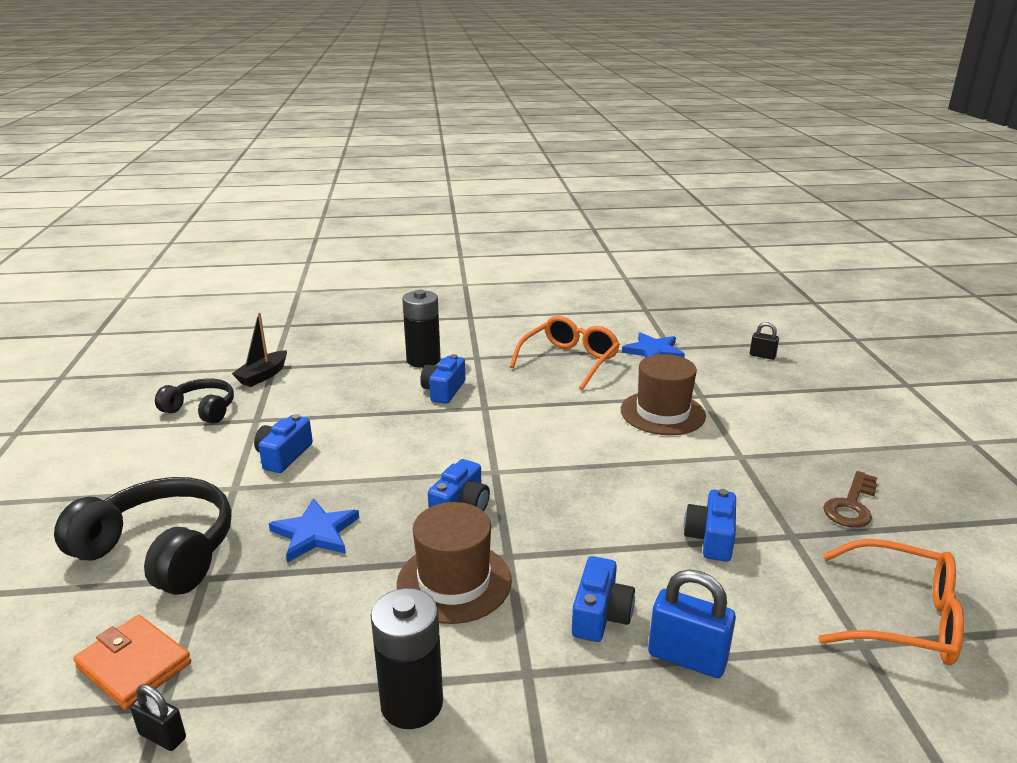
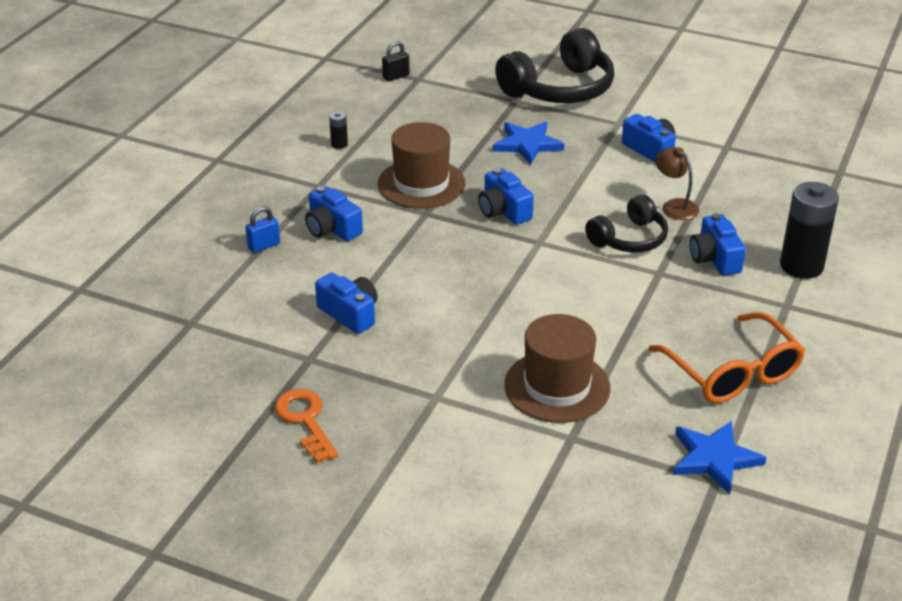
camera: 120 degrees right, 10 degrees up
(134, 665) = (456, 73): orange wallet -> none
(201, 410) = (765, 124): black headphones -> black headphones (629, 239)
(263, 375) = (821, 163): black boat -> none
(379, 422) = (675, 206): none -> brown lamp
(412, 703) = (339, 144): black battery -> black battery, size x0.44
(443, 390) = (715, 258): blue camera -> blue camera turned 150 degrees counterclockwise
(687, 657) = (264, 246): blue padlock -> blue padlock, size x0.57
(762, 356) = (634, 562): black padlock -> none
(851, 505) = (305, 421): brown key -> orange key
(900, 617) = (186, 357): orange glasses -> none

